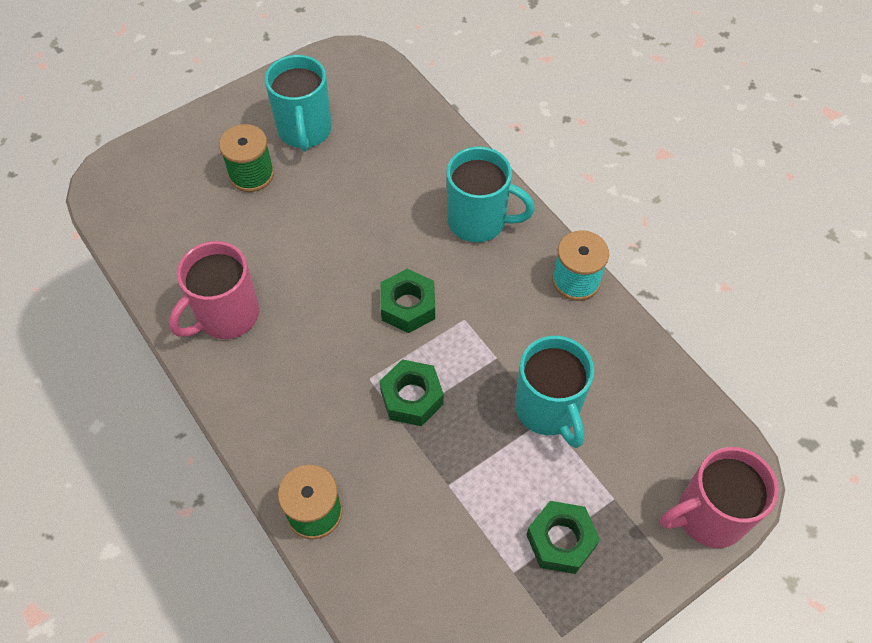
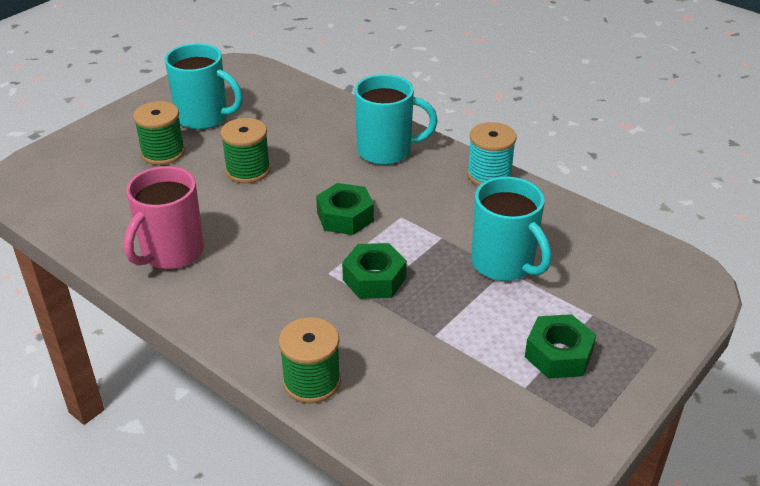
camera: 15 degrees left, 20 degrees down
(305, 131) = (204, 117): turquoise mug -> turquoise mug turned 45 degrees counterclockwise
(329, 218) = (248, 170): none -> green spool
(708, 516) = (681, 310): pink mug -> none

